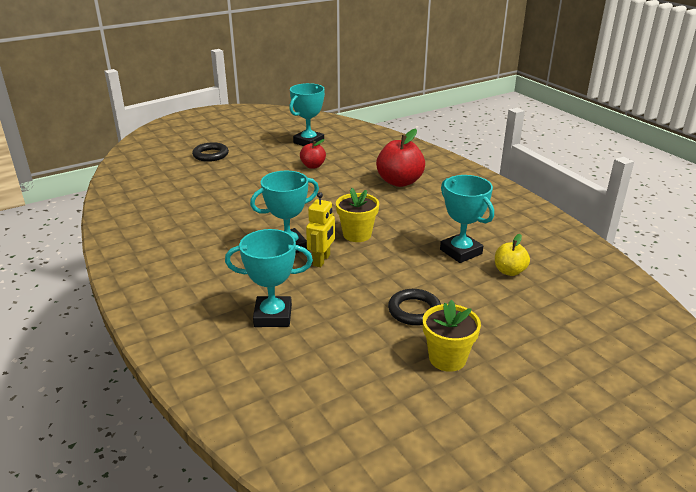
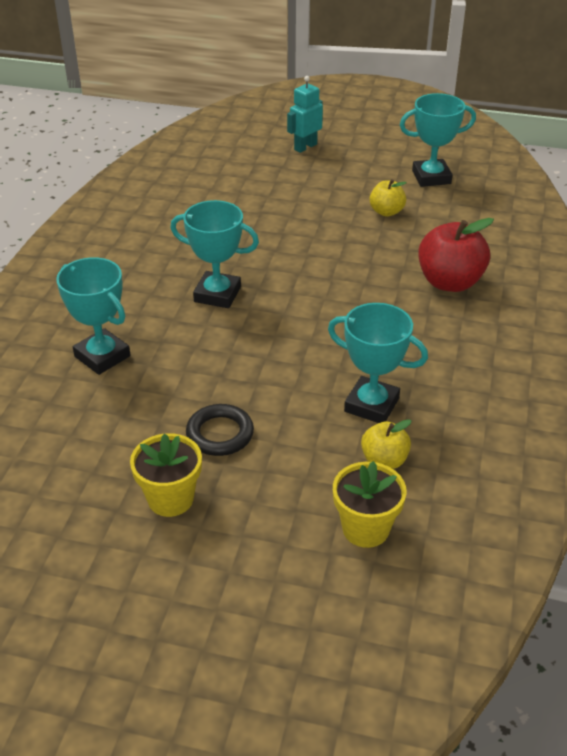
camera: 45 degrees right, 10 degrees up
(210, 155) = (305, 147): black ring -> turquoise robot
(313, 166) = (386, 212): red apple -> yellow apple
(322, 260) = (224, 327): yellow robot -> none
(357, 234) = (300, 320): yellow flower pot -> yellow flower pot (365, 528)
(461, 252) = (371, 405): turquoise trophy -> turquoise trophy turned 75 degrees counterclockwise

